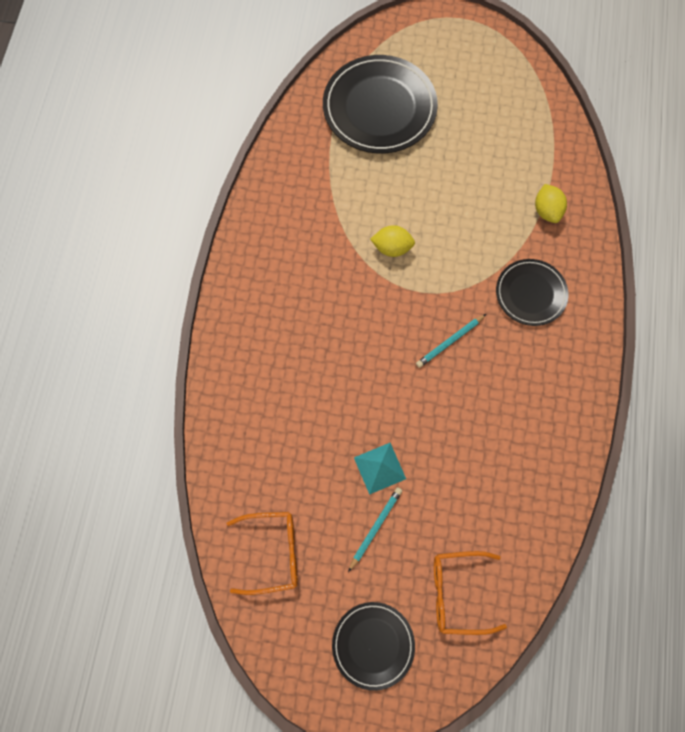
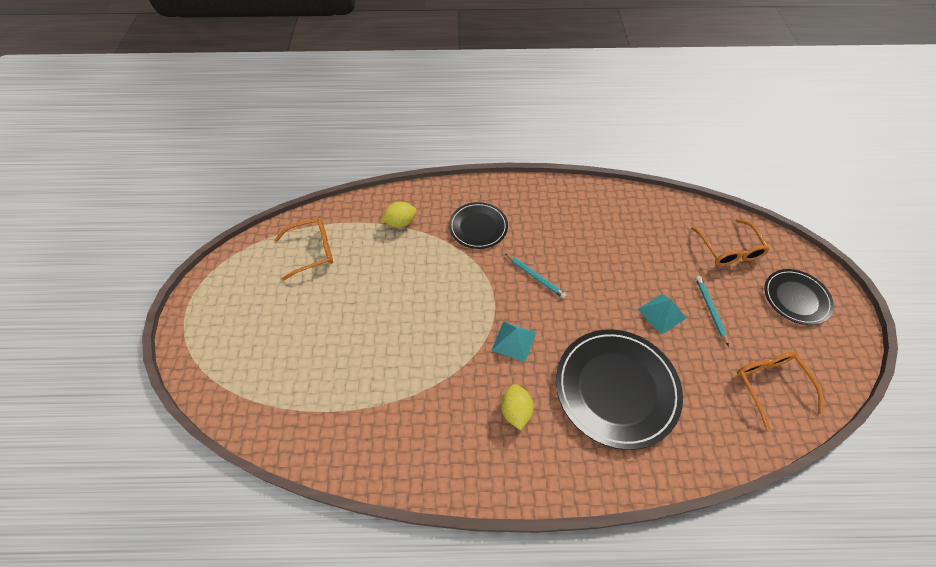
camera: 100 degrees left, 15 degrees down
(373, 301) = (514, 341): none -> turquoise pyramid
(375, 527) = (710, 309): turquoise pencil -> turquoise pencil turned 60 degrees clockwise
(379, 108) = (296, 368): black plate -> black plate (616, 388)
(392, 248) = (456, 333): yellow lemon -> yellow lemon (515, 411)
(516, 122) = (312, 251): none -> orange glasses

